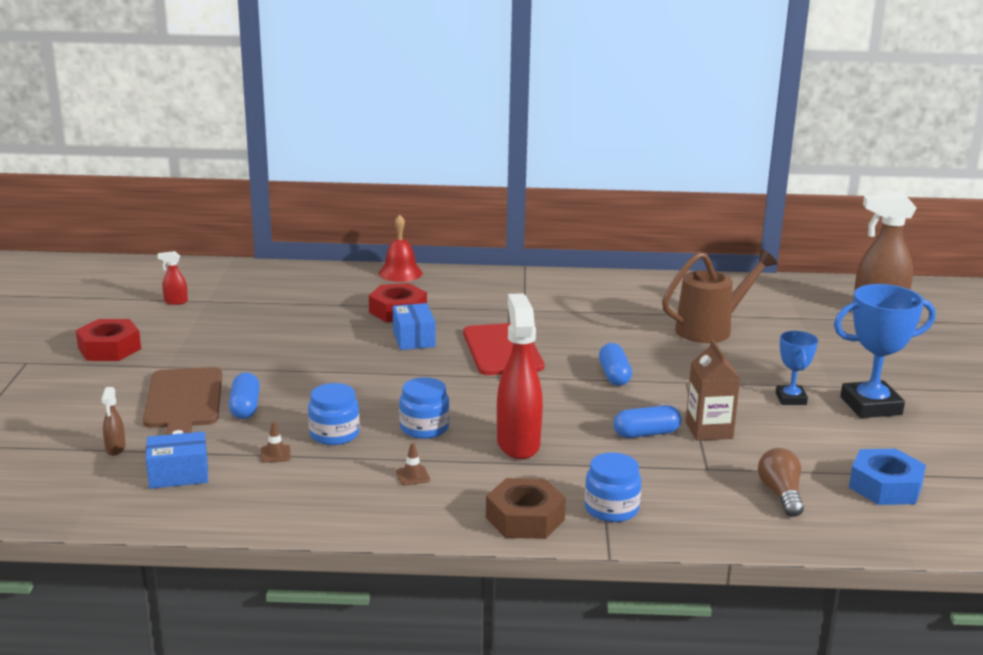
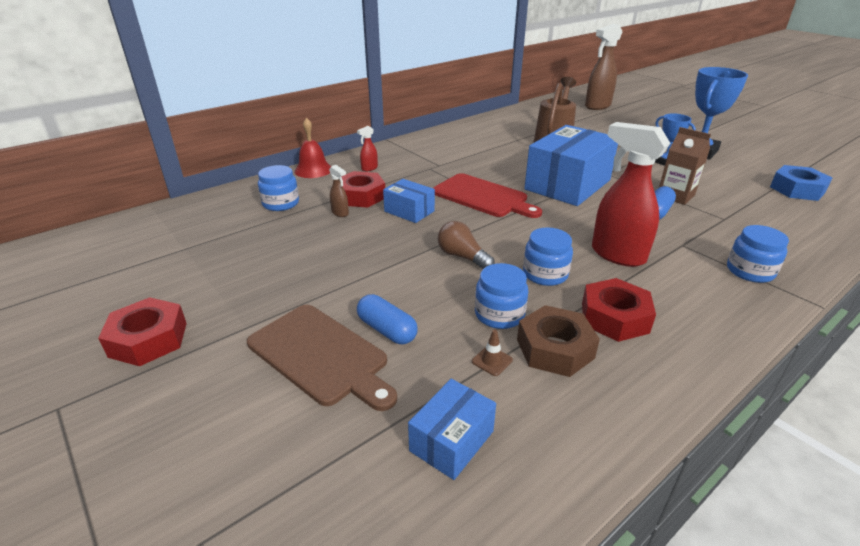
camera: 40 degrees left, 10 degrees up
(115, 449) = (339, 455): brown spray bottle -> brown spray bottle (340, 213)
(175, 302) = (152, 262): red spray bottle -> red spray bottle (369, 168)
(324, 293) = (281, 203): none -> blue jar
(412, 476) = (614, 317): brown traffic cone -> red nut
(525, 518) = (734, 308): brown nut -> brown nut (555, 349)
(614, 375) = (567, 185): blue capsule -> blue box
(781, 494) = (780, 216): brown light bulb -> brown light bulb (462, 257)

